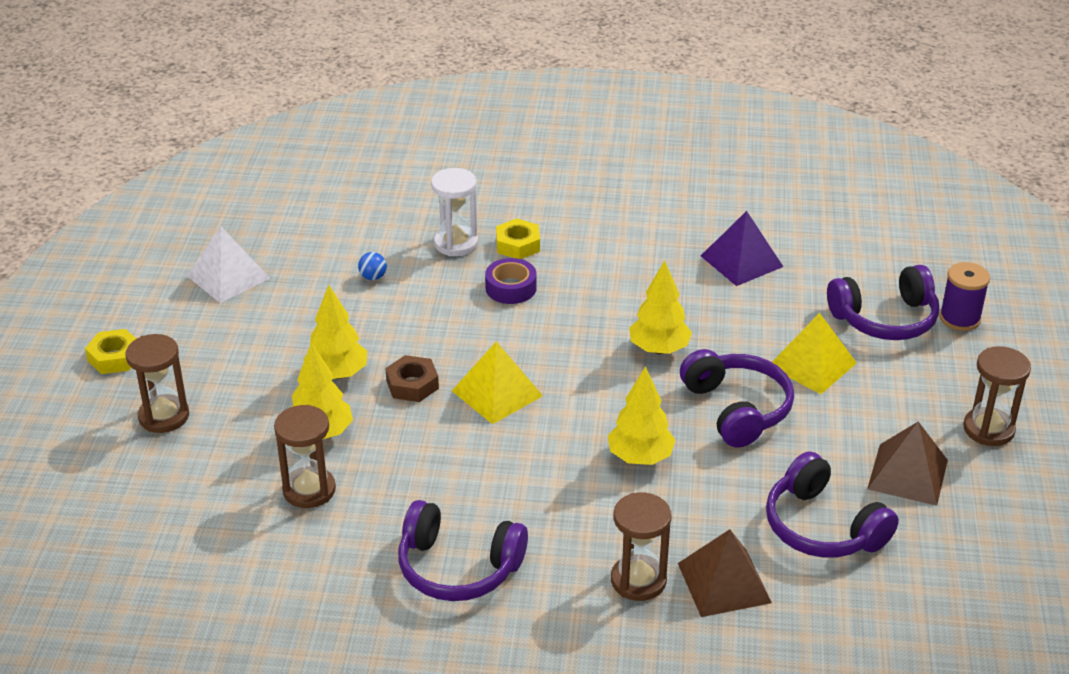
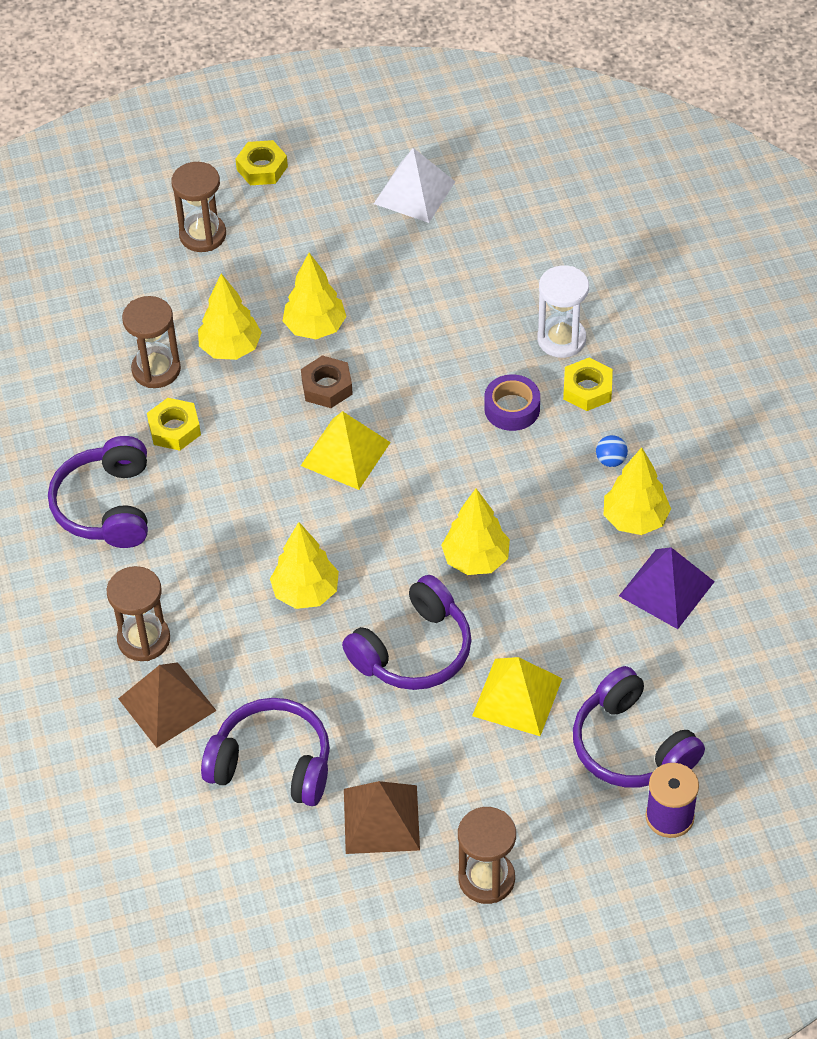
camera: 70 degrees right, 15 degrees up
(373, 277) = (471, 297): blue ball -> blue ball (611, 460)
(393, 495) = (174, 429): none -> yellow nut
(665, 257) = (635, 519): none -> yellow tree
(822, 527) = (272, 763): purple headphones -> purple headphones turned 75 degrees clockwise

